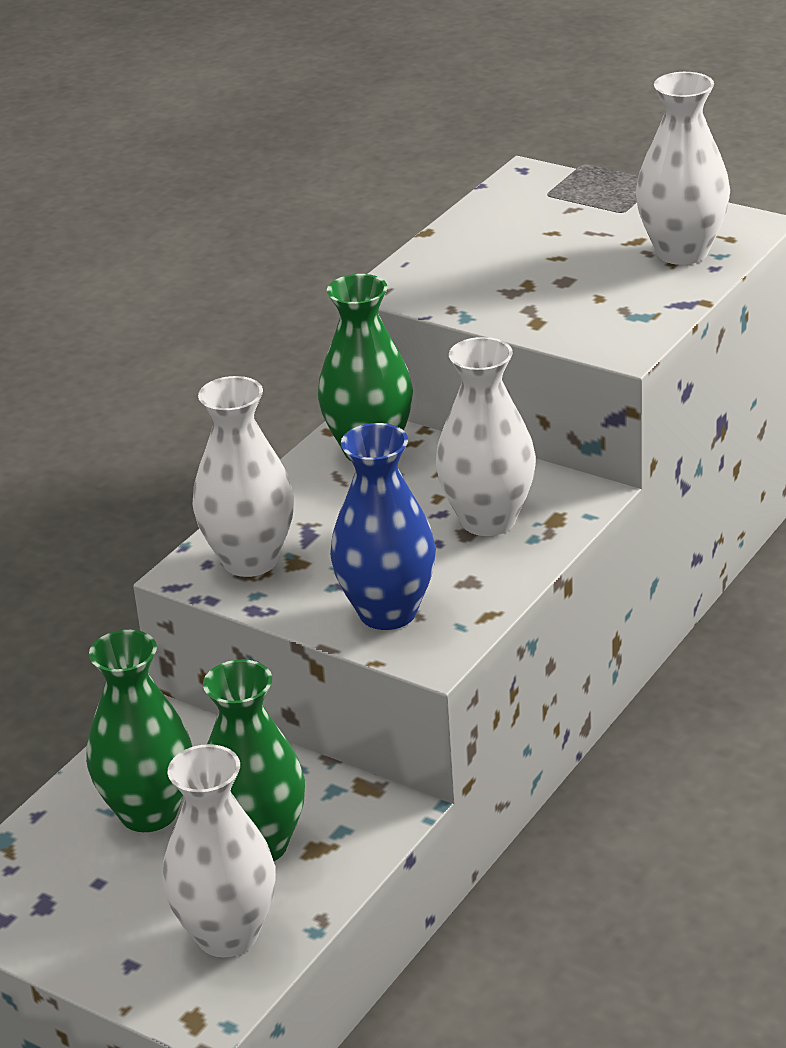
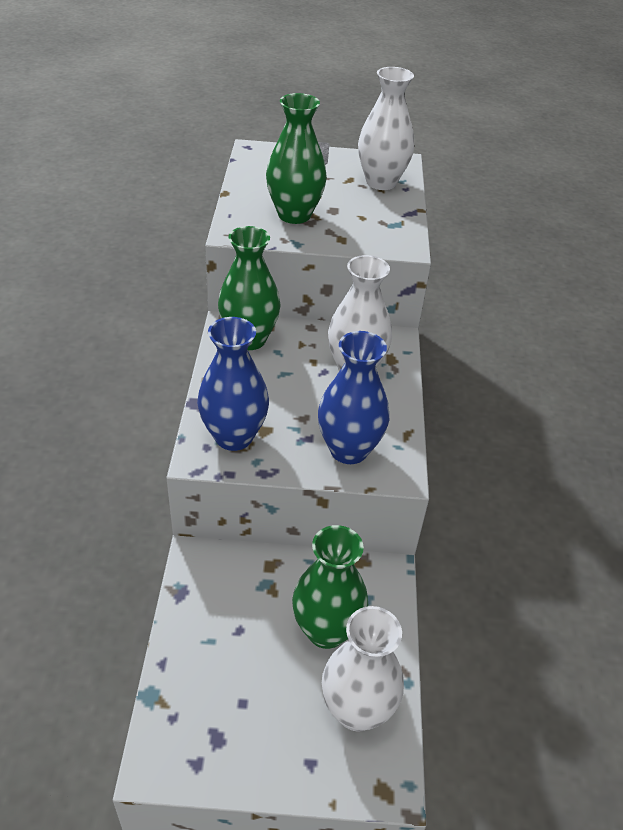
camera: 35 degrees left, 10 degrees up
(149, 812) = (239, 632): green vase -> green vase (294, 215)
(250, 560) = (234, 436): white vase -> blue vase

